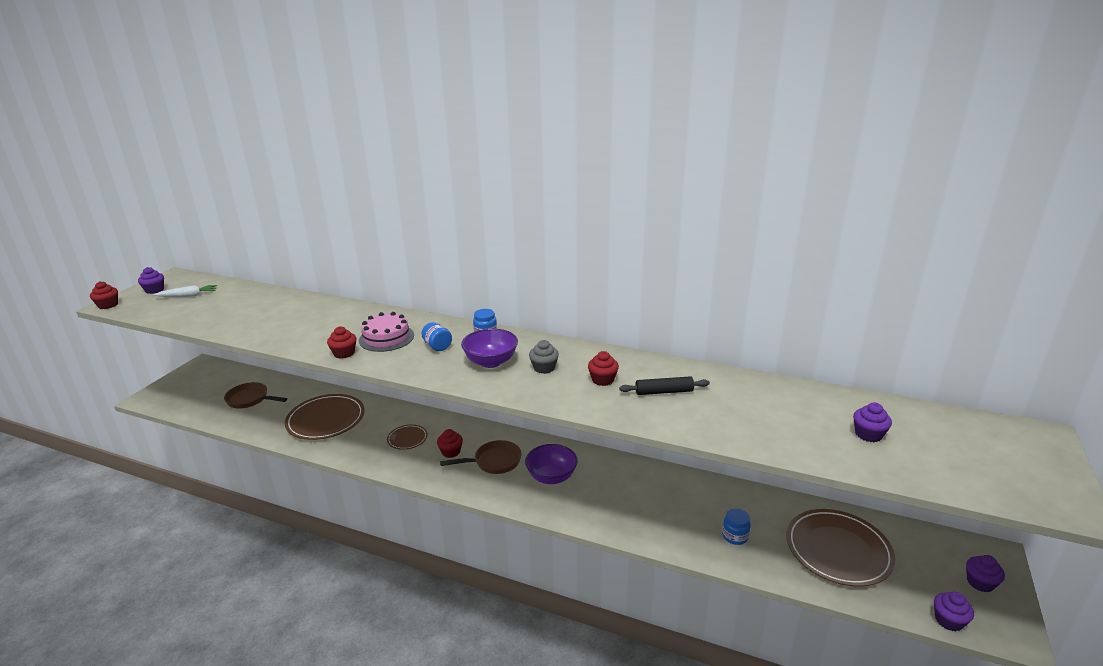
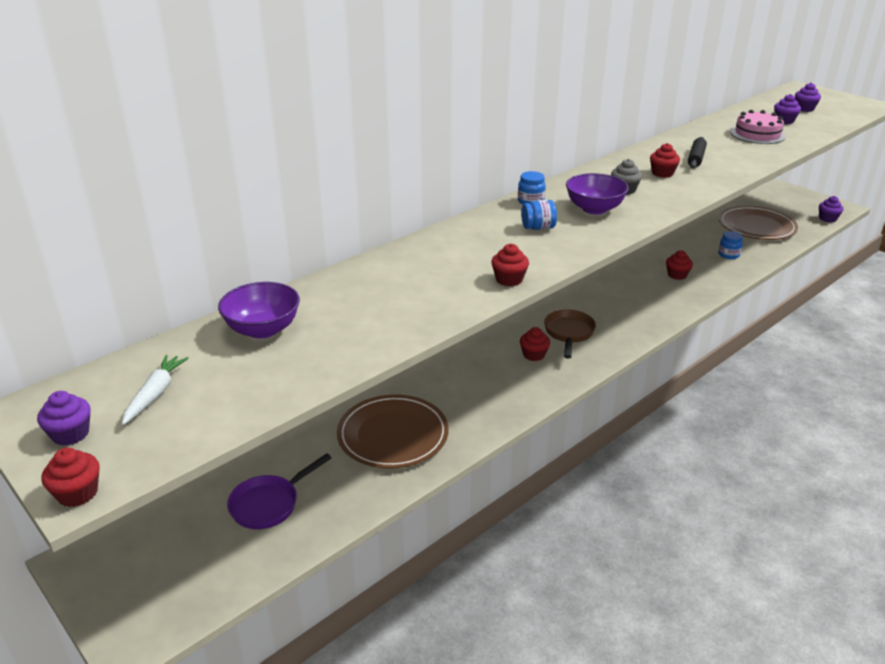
camera: 65 degrees left, 5 degrees up
(250, 399) = (269, 504): brown pan -> purple pan
(386, 338) = (490, 251): pink cake -> pink cake (757, 134)
(407, 438) = (487, 378): brown plate -> none
(551, 477) = (612, 309): purple bowl -> purple bowl (263, 329)
(651, 505) = (677, 275): none -> red cupcake
(980, 582) = (799, 199): purple cupcake -> purple cupcake (804, 109)

